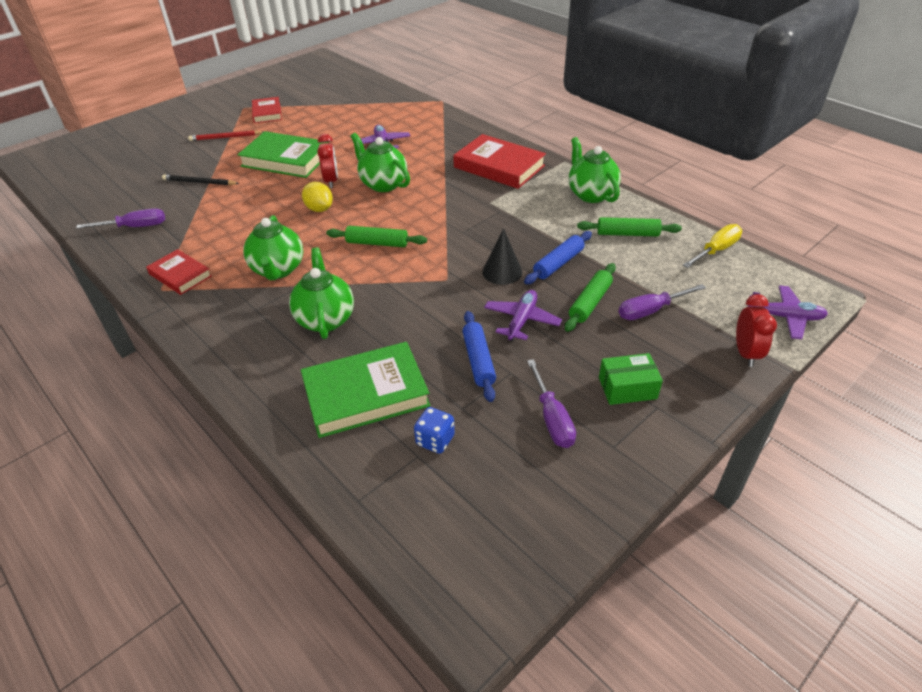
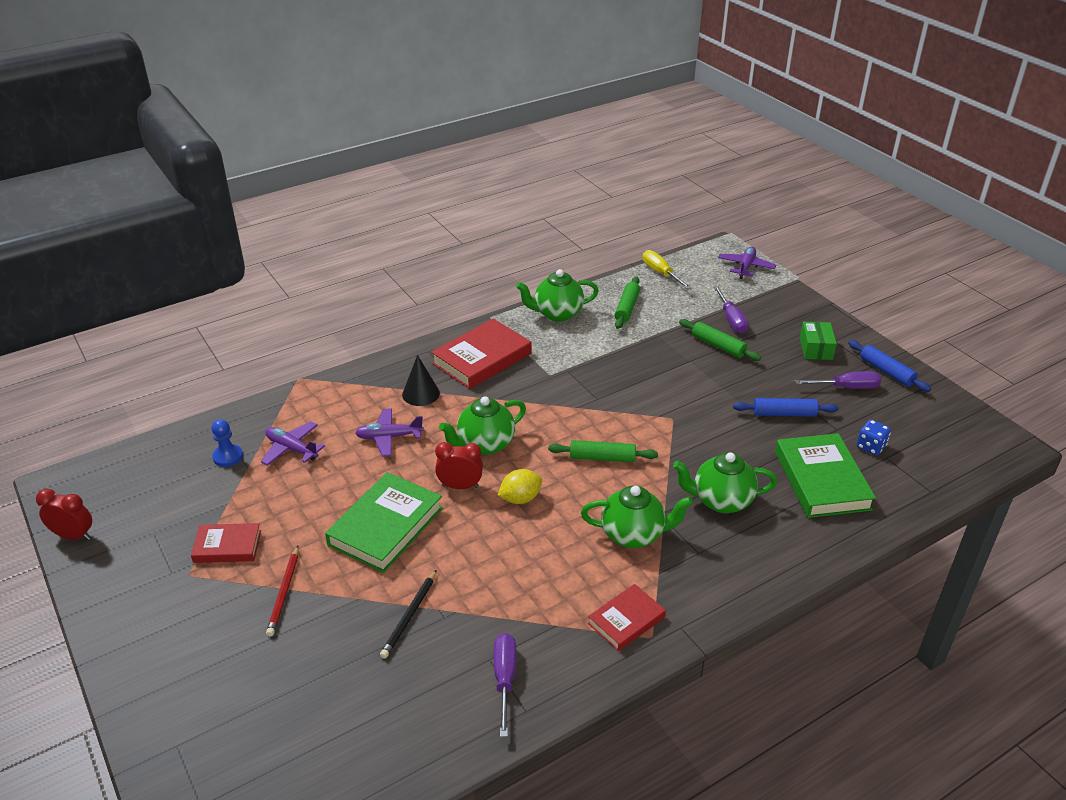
camera: 80 degrees left, 5 degrees down
(351, 96) = (228, 457): none -> blue pawn
(377, 243) = (602, 458): green rolling pin -> green rolling pin turned 75 degrees clockwise
(502, 272) = (667, 384): black cone -> black cone (421, 394)
(521, 320) = (736, 384): purple plane -> purple plane (292, 449)
(558, 263) = (662, 351): blue rolling pin -> blue rolling pin (886, 371)
(745, 353) = (782, 292): red clock -> red clock (73, 536)

